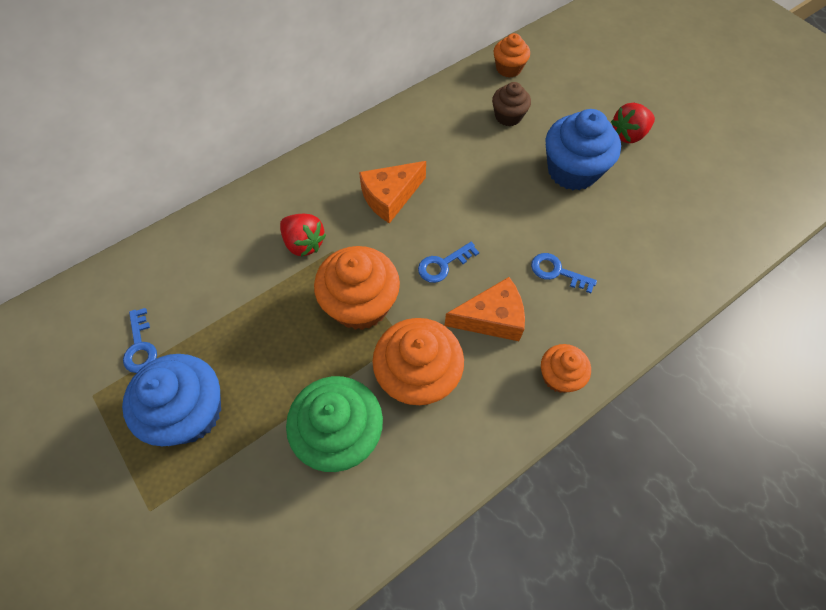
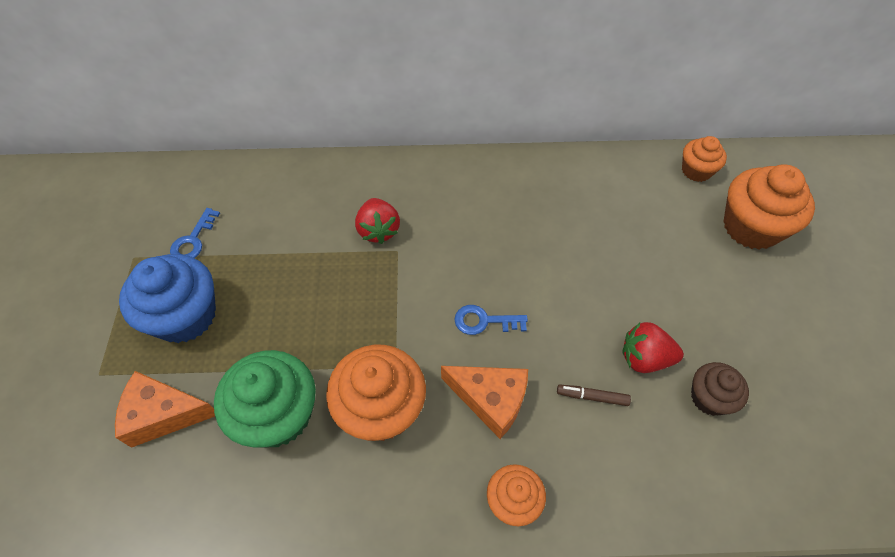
camera: 35 degrees right, 5 degrees down
(360, 304) = (383, 312): orange cupcake -> orange cupcake (751, 227)
(390, 197) = (484, 231): orange cheese -> orange cheese (164, 414)
(508, 116) = (659, 216): brown cupcake -> brown cupcake (709, 398)
(557, 272) = (592, 397): blue key -> brown marker
(572, 170) = (688, 306): blue cupcake -> none
(628, 135) = (782, 303): red strawberry -> red strawberry (644, 358)

